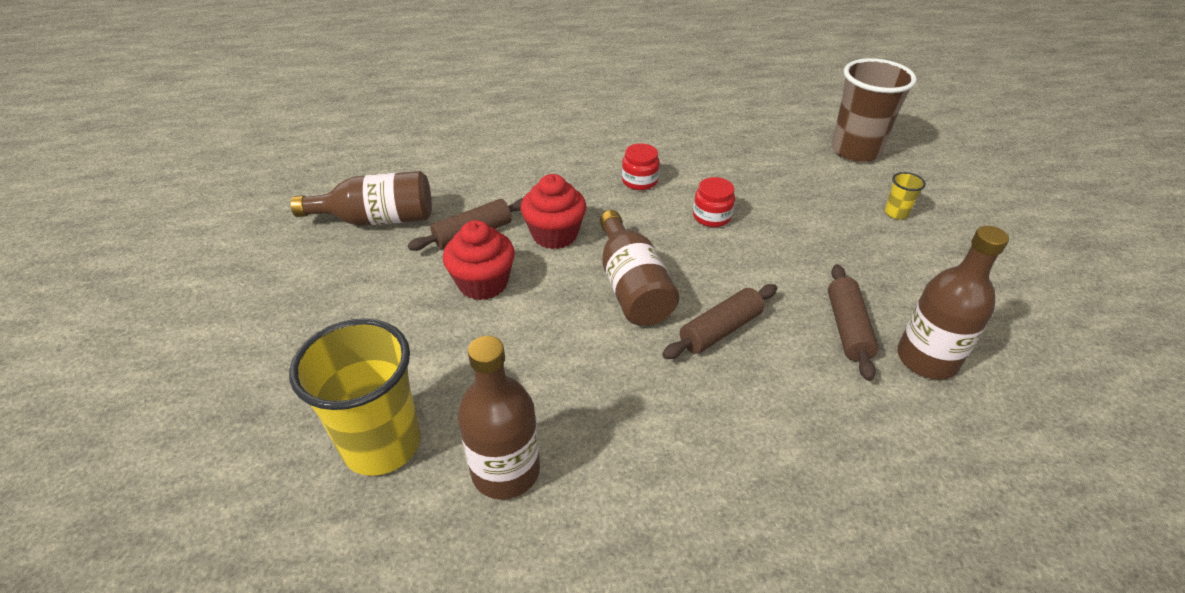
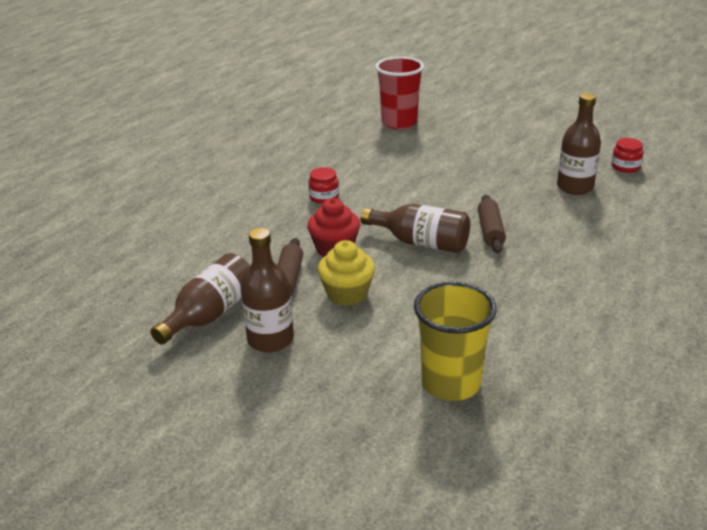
camera: 50 degrees left, 10 degrees down
(483, 283) = (347, 294): red cupcake -> yellow cupcake
(506, 471) = (519, 343): brown bottle -> brown bottle (270, 339)
(712, 216) = (393, 190): red jar -> red jar (625, 167)
(847, 328) = (532, 196): brown rolling pin -> none
(855, 151) = (399, 123): brown cup -> red cup
(896, 213) = (466, 140): yellow cup -> none

